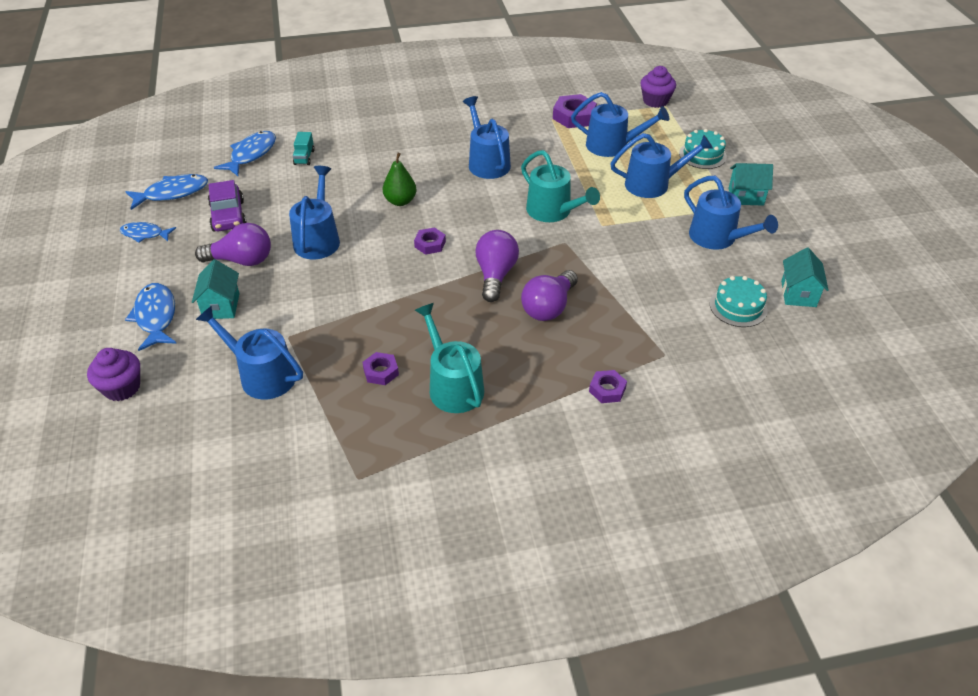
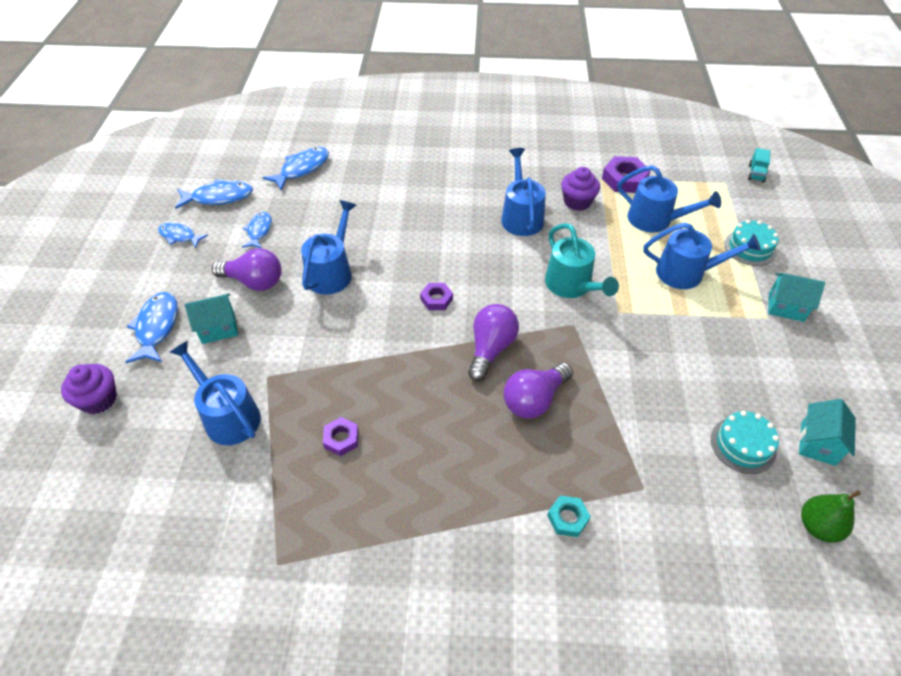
camera: 15 degrees right, 5 degrees up
(221, 306) = (218, 328): turquoise house -> turquoise house turned 60 degrees clockwise
(228, 216) = (259, 231): purple car -> blue fish
(304, 157) = (349, 180): turquoise truck -> turquoise truck (756, 173)
(400, 201) = (423, 245): green pear -> green pear (818, 526)
(453, 386) = (407, 473): turquoise watering can -> none
(607, 390) = (567, 518): purple nut -> turquoise nut
(655, 101) = (715, 175): purple cupcake -> purple cupcake (577, 202)
(717, 238) = (741, 352): blue watering can -> none

